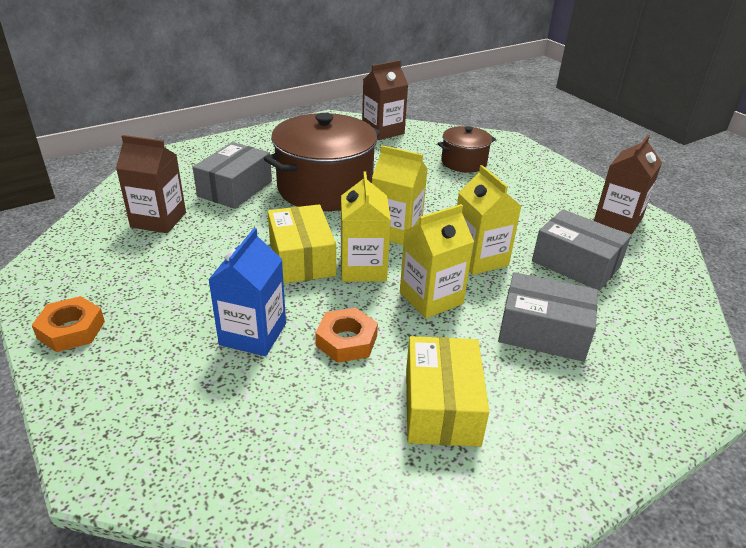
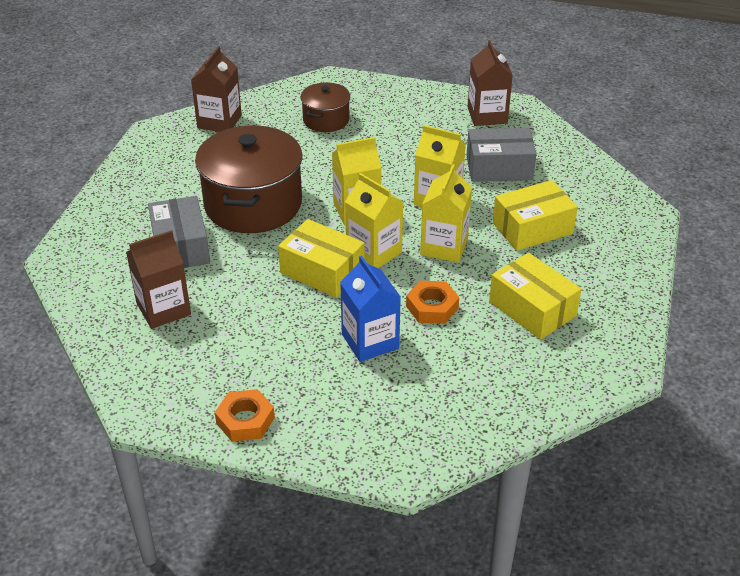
camera: 40 degrees left, 5 degrees up
(543, 332) = (532, 228): grey box -> yellow box

